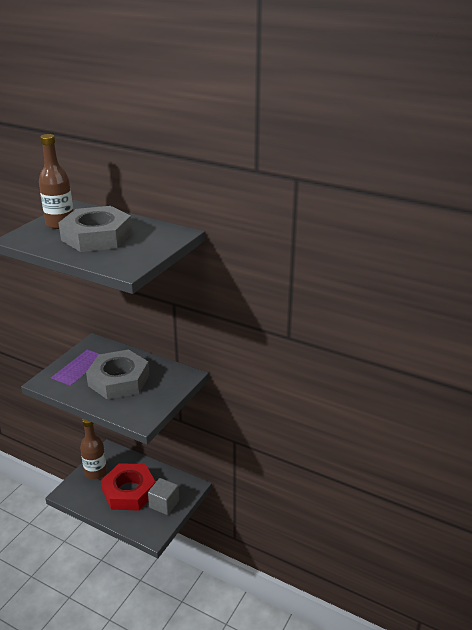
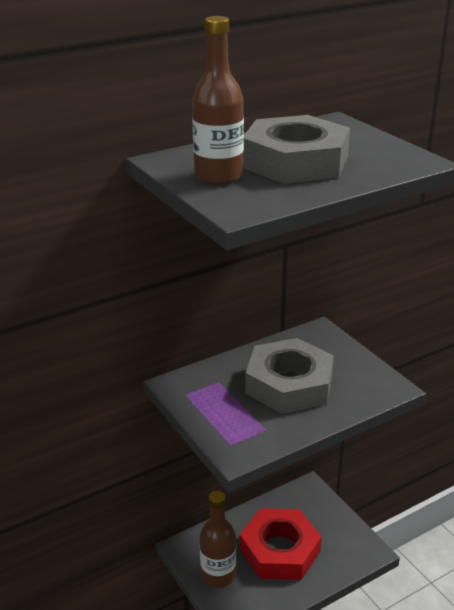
camera: 60 degrees left, 0 degrees up
(164, 504) = (324, 524): grey cube -> none

